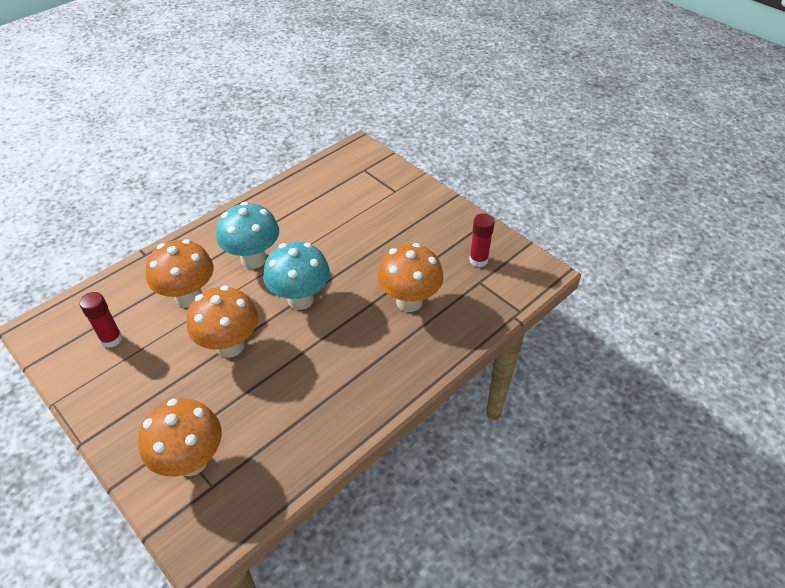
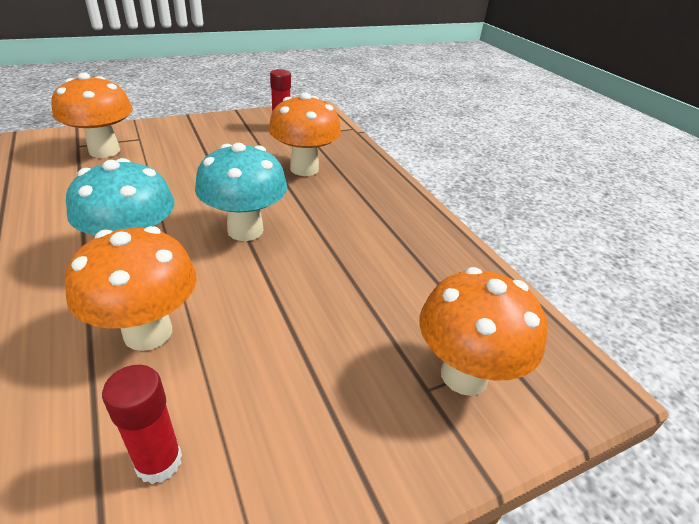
camera: 75 degrees left, 10 degrees down
(230, 346) = (281, 303): orange mushroom -> orange mushroom (104, 151)

